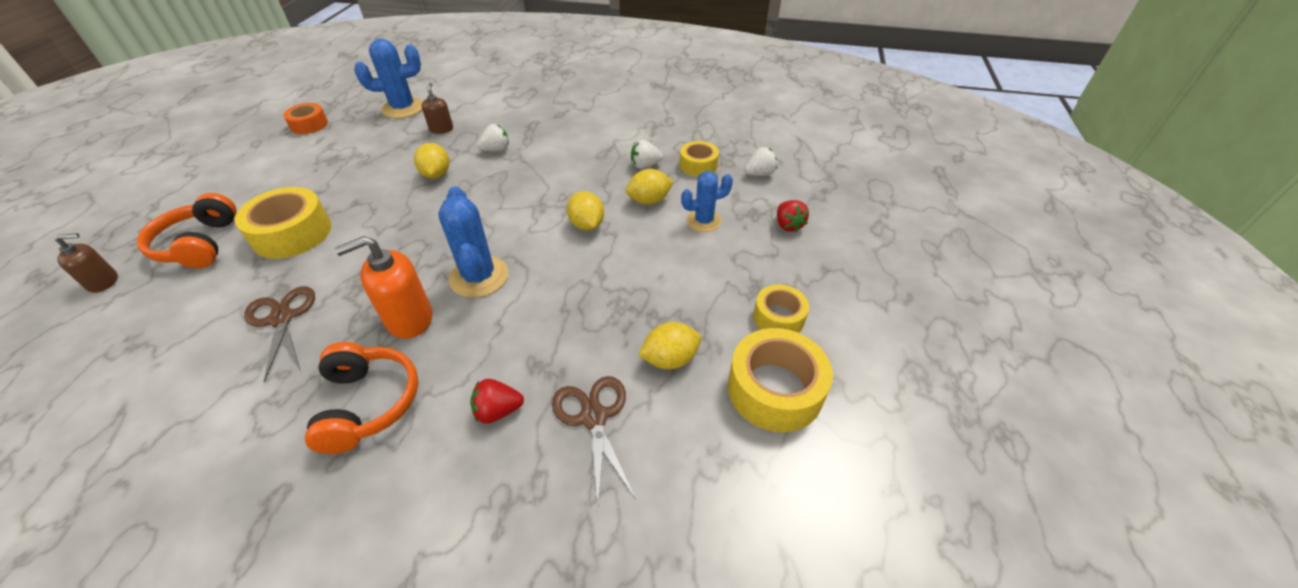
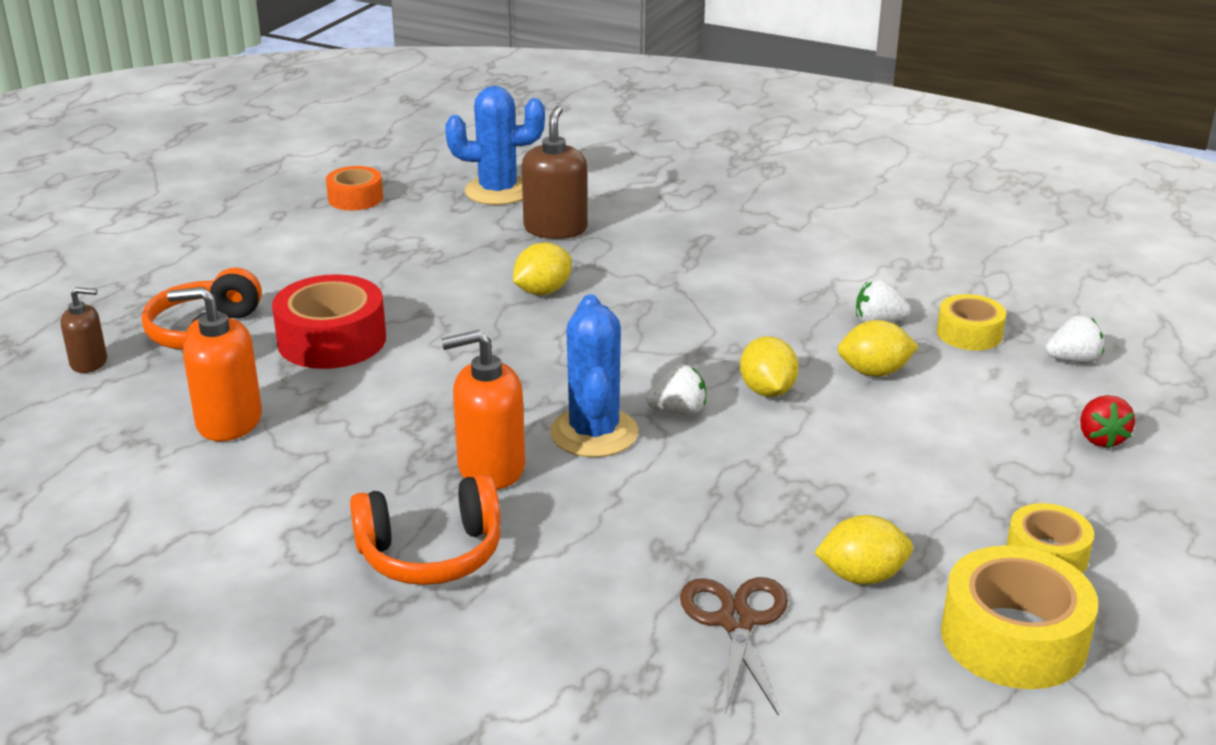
camera: 15 degrees right, 15 degrees down
(212, 315) = (228, 421): none -> orange soap dispenser
(282, 318) = (319, 440): brown scissors -> none
(292, 233) = (332, 340): yellow tape -> red tape
(368, 403) = (431, 553): orange headphones -> orange headphones turned 75 degrees clockwise
(436, 174) = (542, 291): yellow lemon -> yellow lemon turned 45 degrees clockwise
(441, 129) = (555, 229): brown soap dispenser -> brown soap dispenser, size x1.67
(496, 150) = (639, 268): white strawberry -> white strawberry (678, 411)
(498, 411) = (604, 591): red strawberry -> none
(703, 221) = (958, 412): blue cactus -> none

